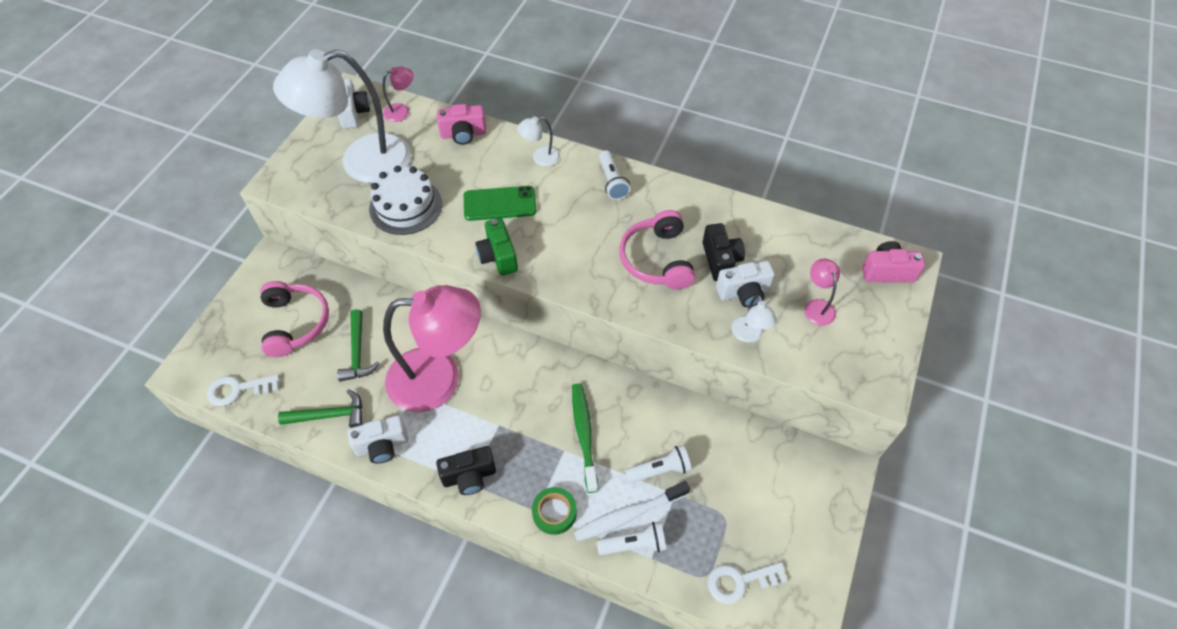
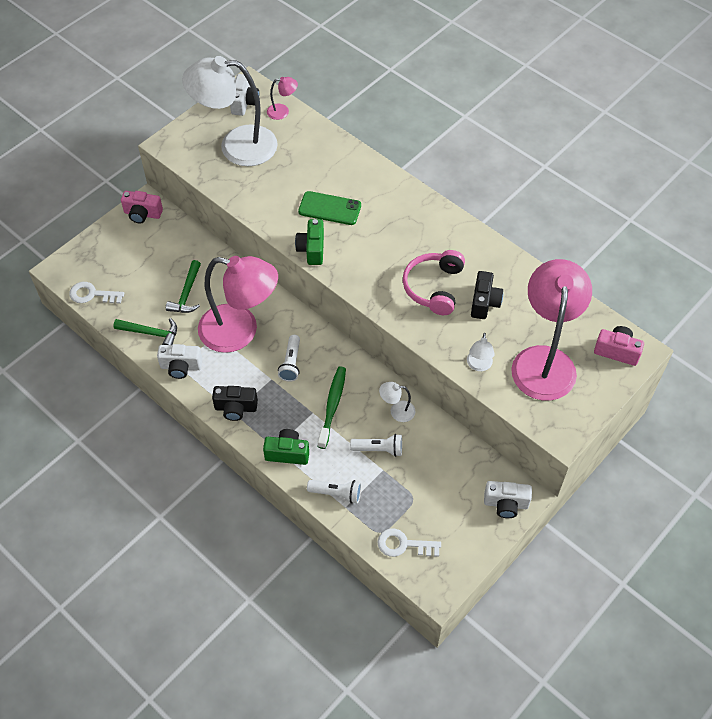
camera: 20 degrees right, 0 degrees up
(295, 323) = (148, 258): pink headphones -> none
(406, 206) = (257, 190): white cake -> none
(463, 134) = (324, 144): pink camera -> pink camera (142, 214)
(540, 158) = (377, 180): white lamp -> white lamp (397, 411)
(554, 512) = (287, 453): green tape -> green camera
(612, 182) = (426, 216): white flashlight -> white flashlight (291, 363)
(628, 515) = (341, 472): white toothbrush -> none
(743, 293) = (490, 333): white camera -> white camera (506, 504)
(817, 306) = (544, 360): pink lamp -> pink lamp, size x2.48

